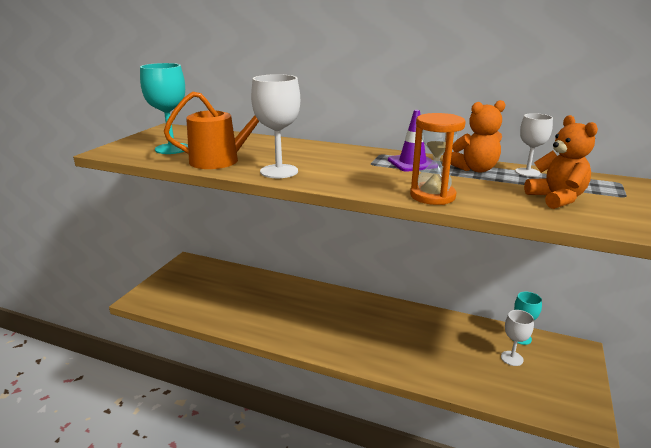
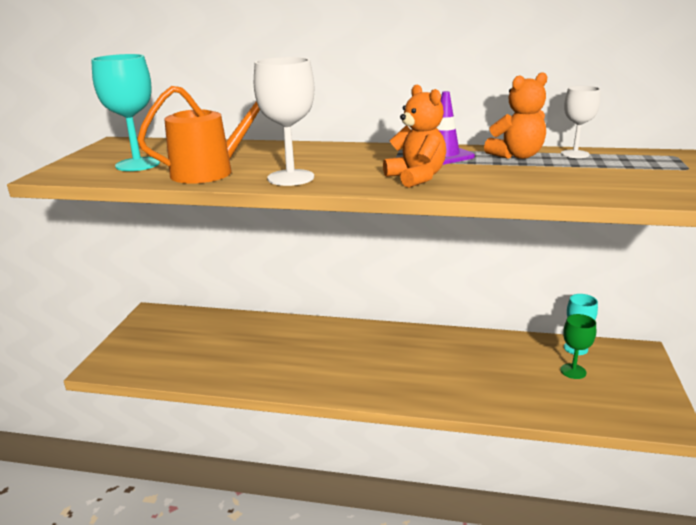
camera: 10 degrees left, 0 degrees up
(432, 196) = (486, 187): orange hourglass -> none
(512, 358) = (573, 371): white goblet -> green goblet
(556, 199) = (620, 177): orange teddy bear -> orange teddy bear (416, 178)

